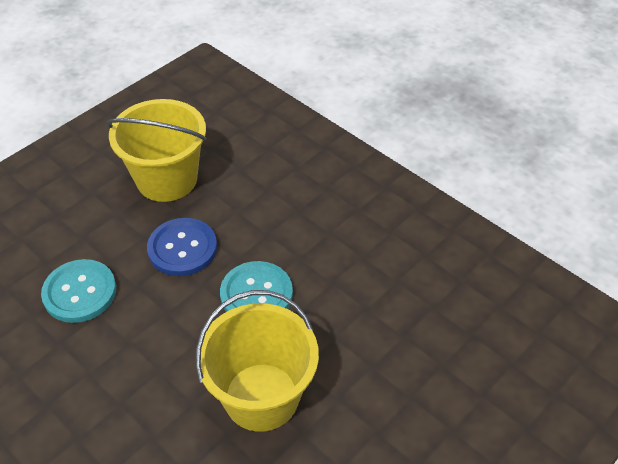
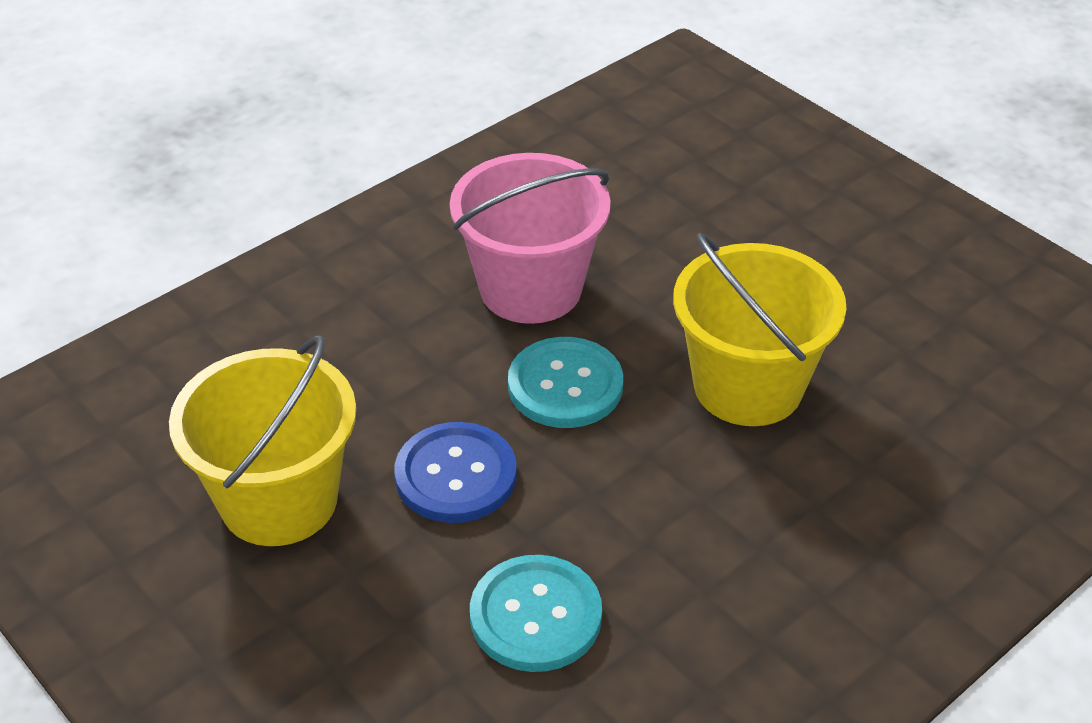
camera: 85 degrees left, 5 degrees down
(344, 270) = (530, 288): none -> pink bucket

